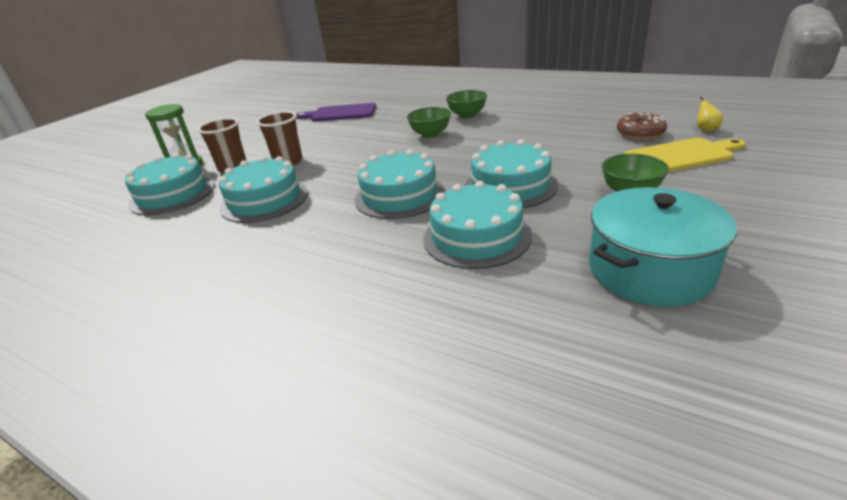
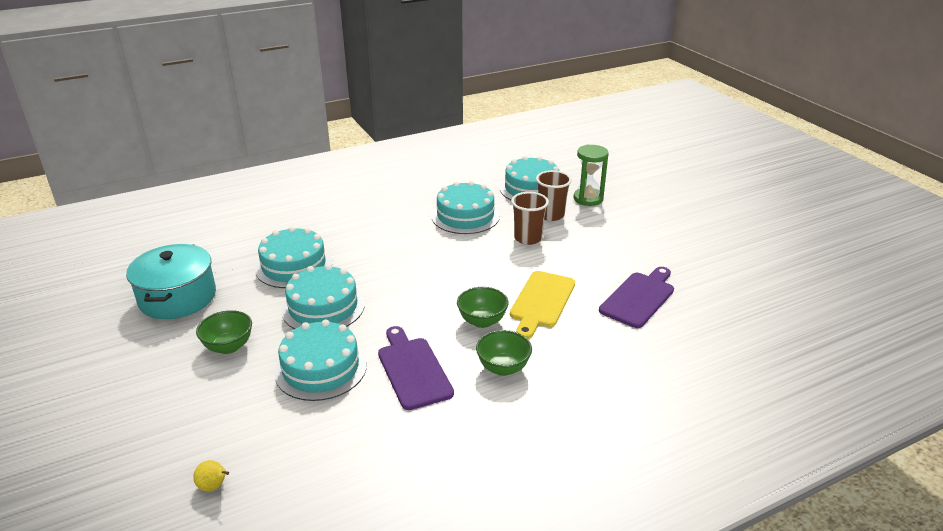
camera: 120 degrees right, 0 degrees up
(399, 195) = (387, 262): turquoise cake -> turquoise cake (321, 368)
(514, 131) = (413, 370): none -> purple cutting board
(640, 133) = (280, 436): brown donut -> none
(682, 156) = (215, 417): yellow cutting board -> yellow cutting board (541, 302)

